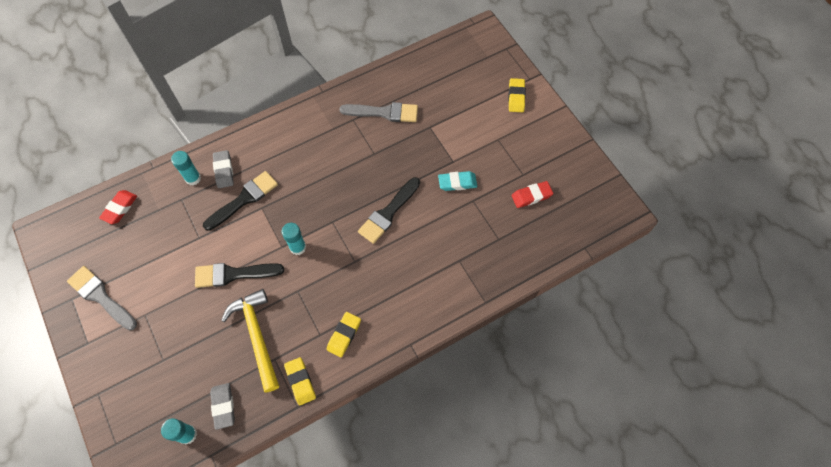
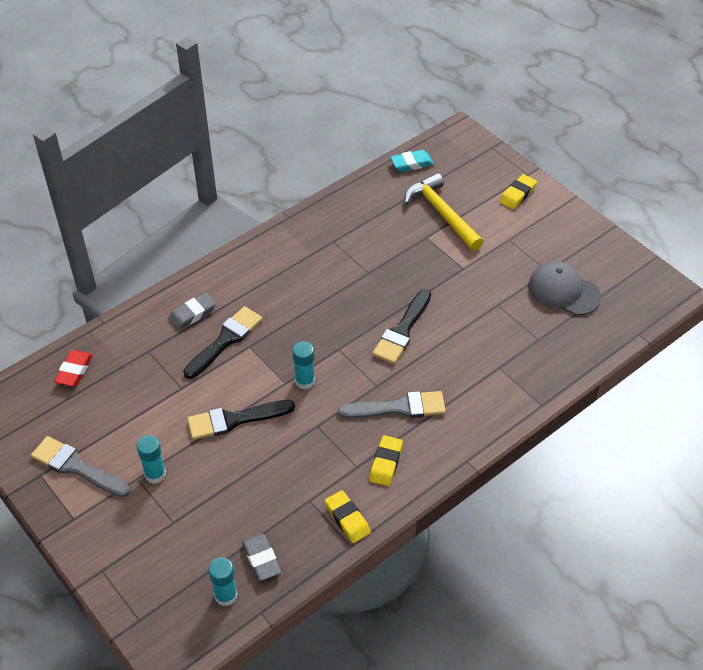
camera: 10 degrees left, 15 degrees down
(193, 178) = (156, 327): turquoise glue stick -> turquoise glue stick (155, 474)
(224, 171) = (192, 314): grey eraser -> grey eraser turned 75 degrees clockwise
(256, 336) = (281, 479): yellow hammer -> yellow hammer (441, 213)
(384, 112) = (368, 229): grey brush -> grey brush (398, 408)
(457, 183) = (474, 289): turquoise eraser -> turquoise eraser (411, 163)
(516, 97) = (517, 194): yellow eraser -> yellow eraser turned 45 degrees clockwise
(531, 196) = (563, 291): red eraser -> grey cap

